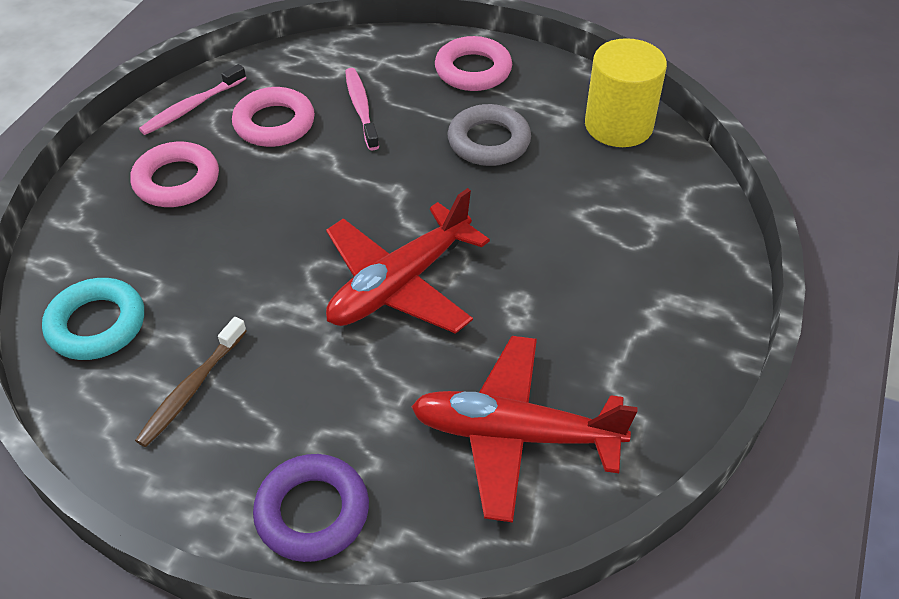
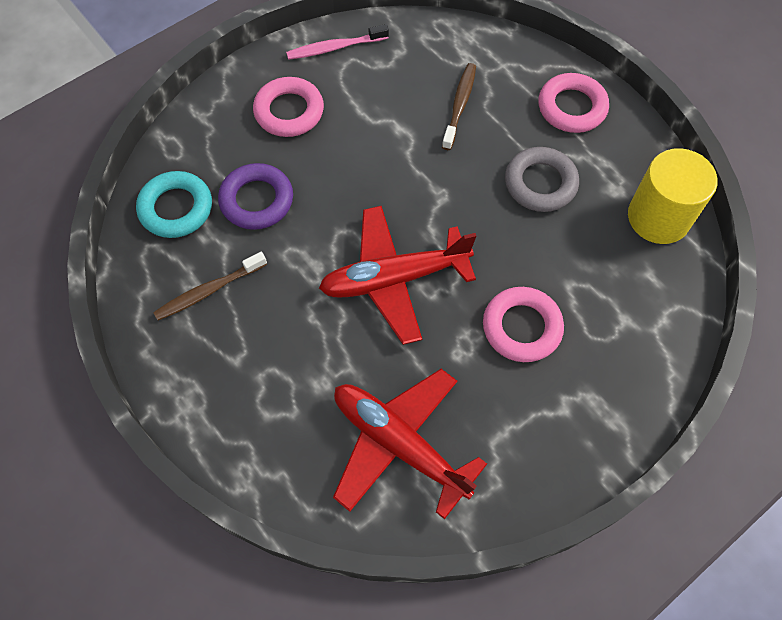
camera: 30 degrees right, 15 degrees up
(274, 123) = (386, 90): pink ring -> pink ring (521, 327)
(312, 512) = (233, 425): purple ring -> purple ring (257, 200)
(361, 108) = (459, 105): pink toothbrush -> brown toothbrush

